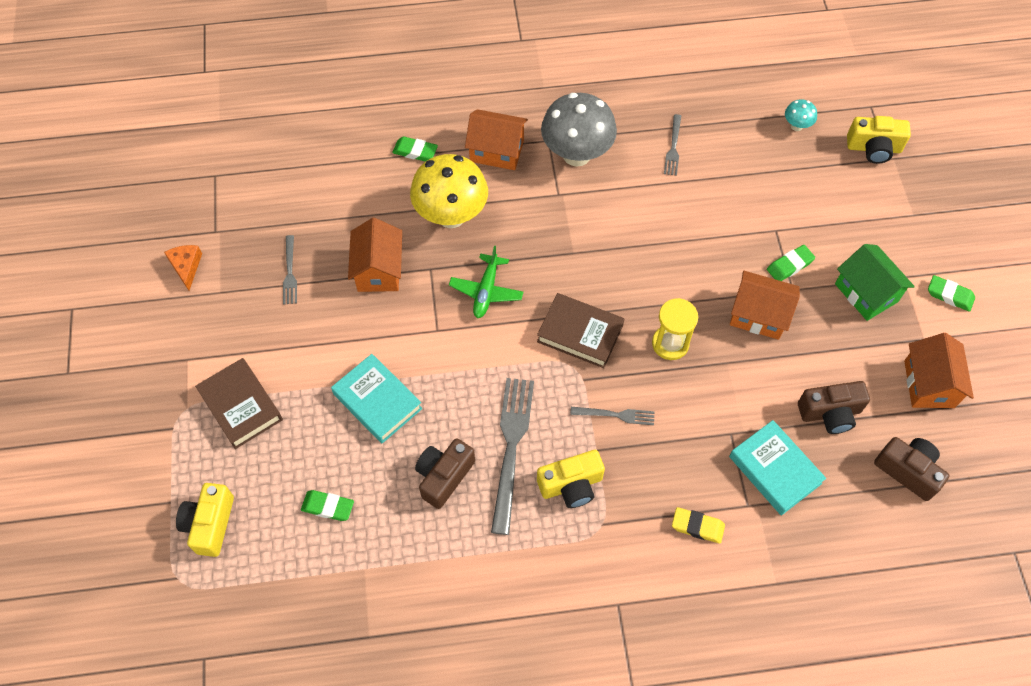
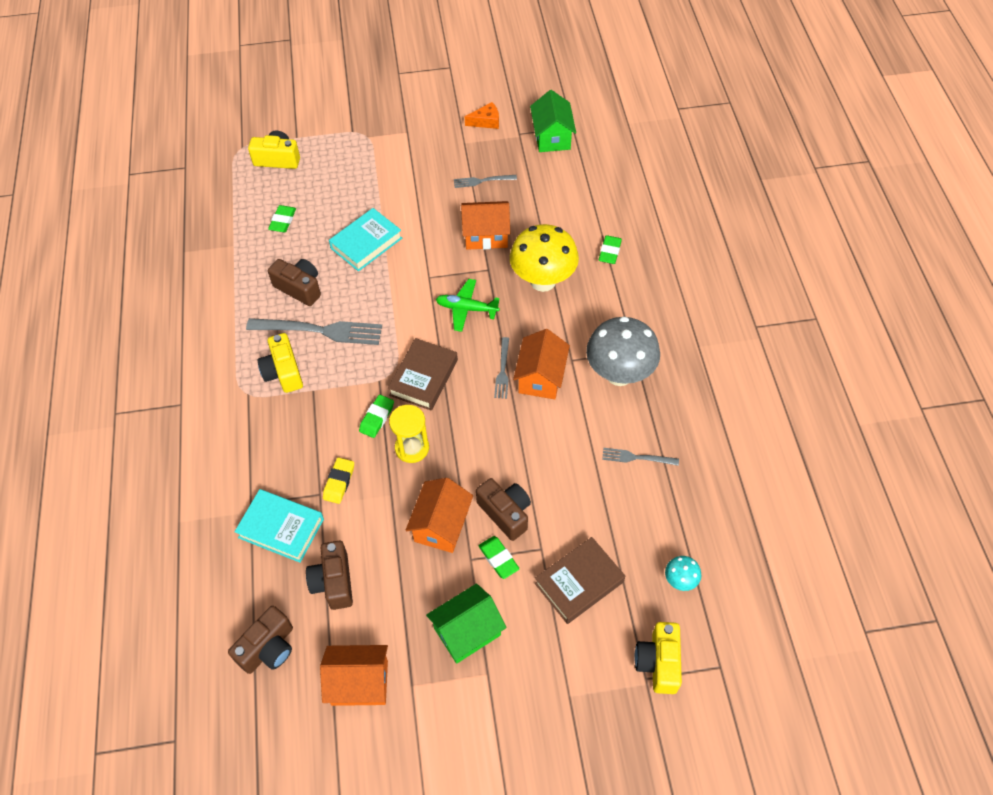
camera: 90 degrees right, 5 degrees down
(228, 197) = (552, 137): none -> green house
(241, 406) = (367, 165): brown book -> brown book (579, 582)
(497, 151) = (617, 311): orange house -> orange house (541, 377)
(616, 415) = (343, 405): grey fork -> grey fork (502, 371)
(697, 526) = (236, 463): yellow eraser -> yellow eraser (339, 482)
(740, 258) = (505, 513): none -> brown camera
(775, 470) = (281, 528): turquoise book -> turquoise book turned 60 degrees clockwise
(949, 295) = (464, 721): green eraser -> green eraser (377, 418)

